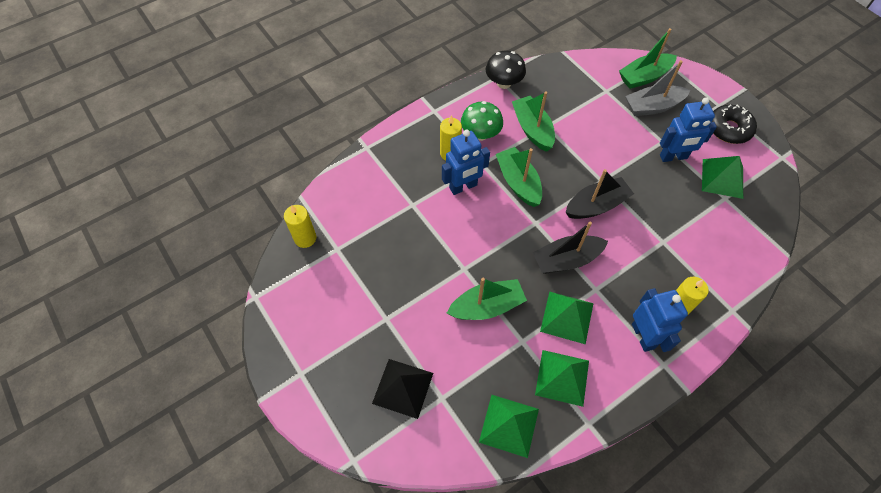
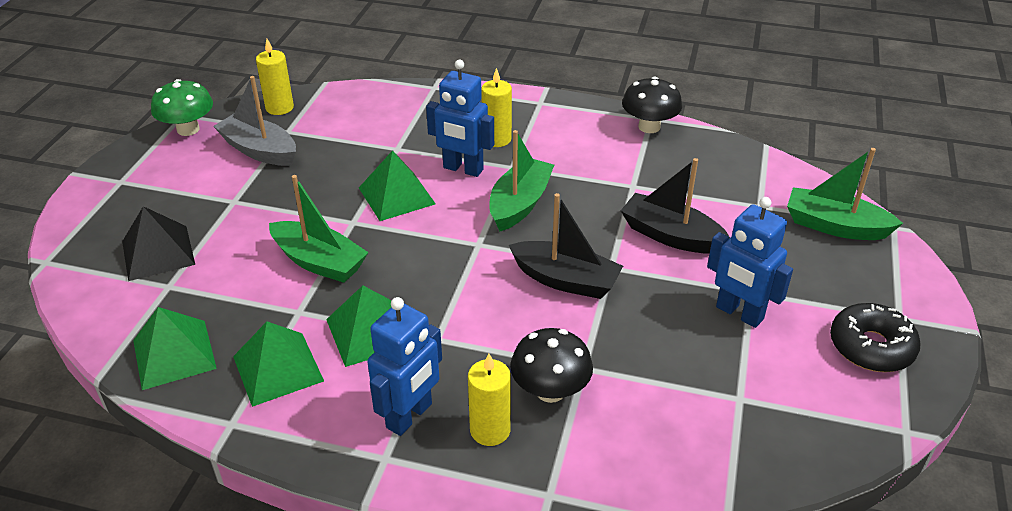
camera: 50 degrees right, 20 degrees down
(480, 134) = (552, 146): green mushroom -> green mushroom (188, 129)
(532, 129) = (612, 178): green boat -> none
(566, 260) = (453, 293): black boat -> black boat (670, 235)
(652, 107) = (796, 256): grey boat -> grey boat (259, 150)
(668, 265) = (550, 390): none -> black mushroom
(722, 178) = (771, 380): green pyramid -> green pyramid (397, 195)

